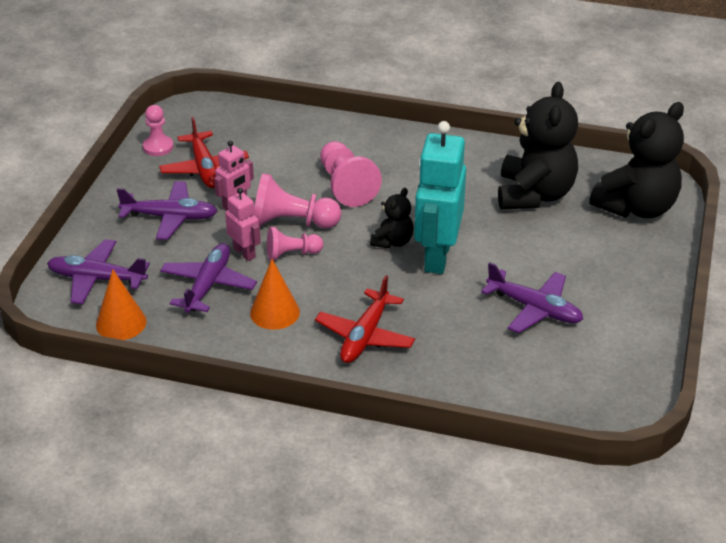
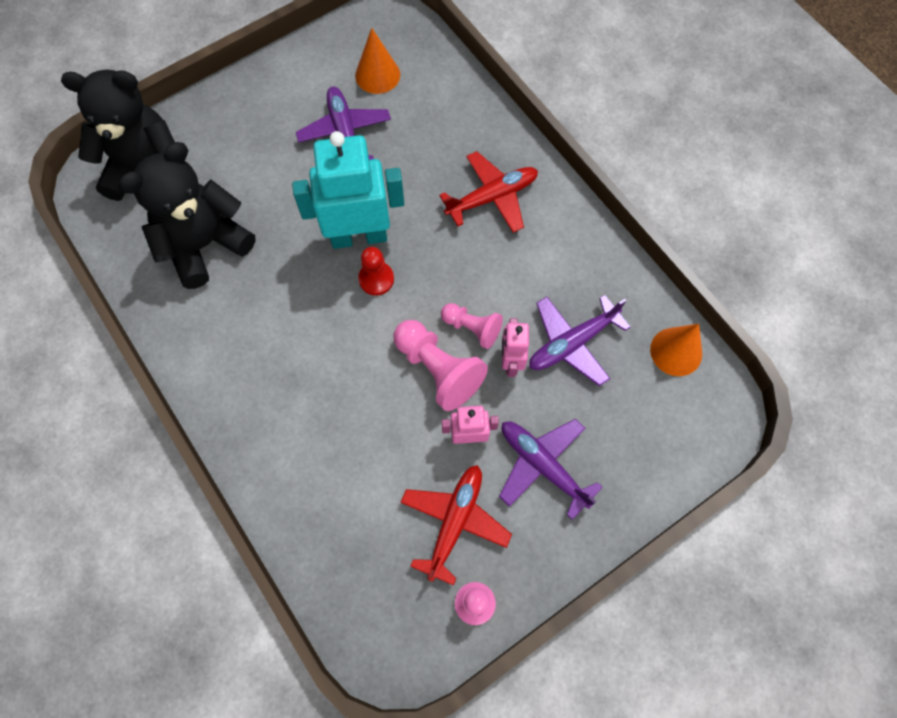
camera: 140 degrees left, 30 degrees up
(96, 279) = (666, 425): purple plane -> none
(275, 312) = (541, 271): orange cone -> orange cone (377, 75)
(346, 186) = (346, 383): pink pawn -> none
(392, 242) = (376, 279): black teddy bear -> red pawn
(436, 256) = (359, 236): turquoise robot -> turquoise robot turned 150 degrees counterclockwise

